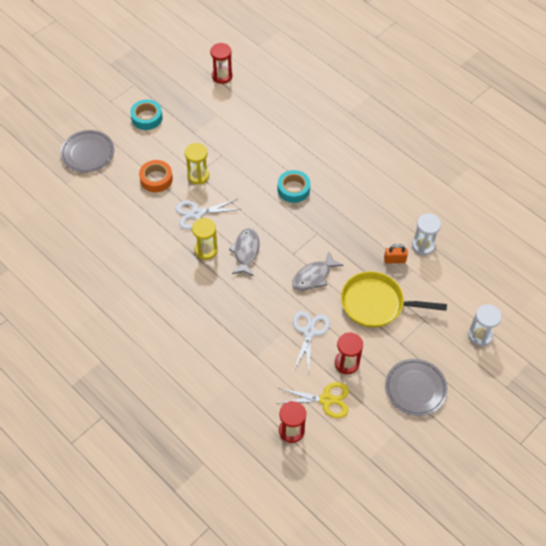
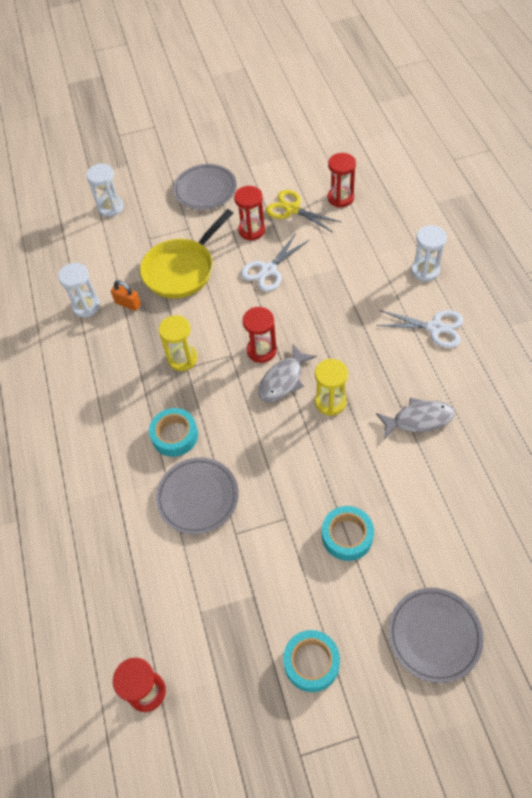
camera: 145 degrees left, 0 degrees up
(156, 179) = (347, 536): orange tape -> turquoise tape
(184, 384) = (425, 270): none -> white hourglass
(197, 214) = (317, 456): white scissors -> white scissors (435, 328)
(198, 175) = (285, 514): yellow hourglass -> yellow hourglass (182, 359)
(255, 163) = (197, 497): none -> grey plate
(273, 266) = (261, 350): none -> red hourglass
(314, 276) = (225, 321): grey fish -> grey fish (419, 419)
(376, 304) = (182, 269): yellow pan -> yellow pan turned 90 degrees clockwise

